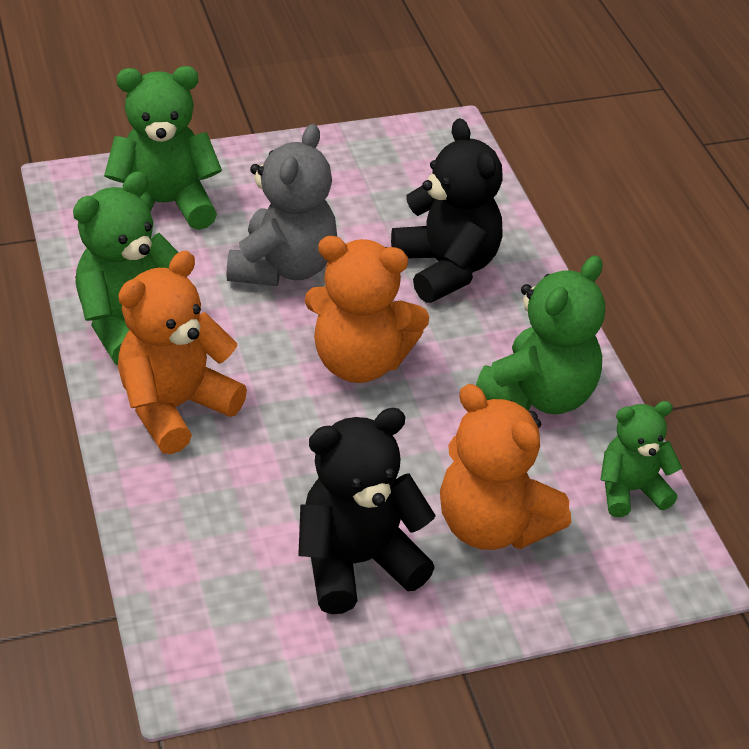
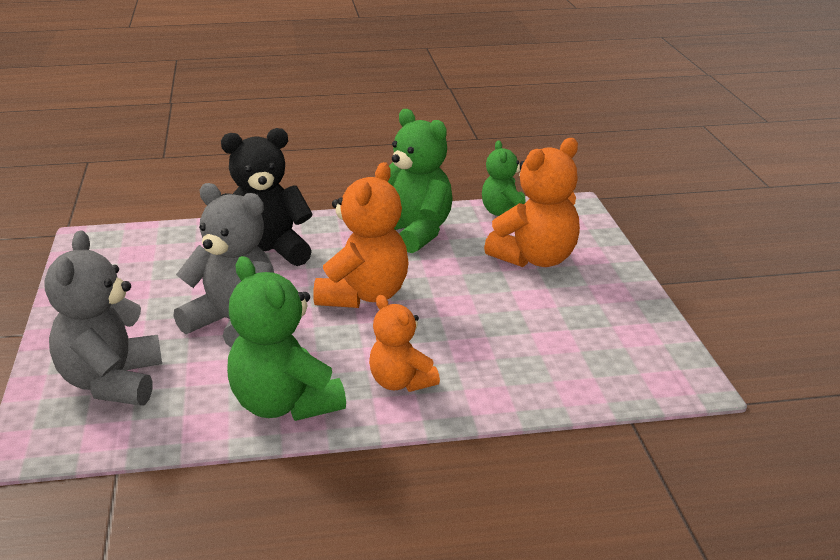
camera: 80 degrees left, 15 degrees down
(165, 205) = (111, 383): green teddy bear -> grey teddy bear
(175, 407) = (401, 383): orange teddy bear -> orange teddy bear, size x0.62
(357, 562) = (572, 310): black teddy bear -> none

